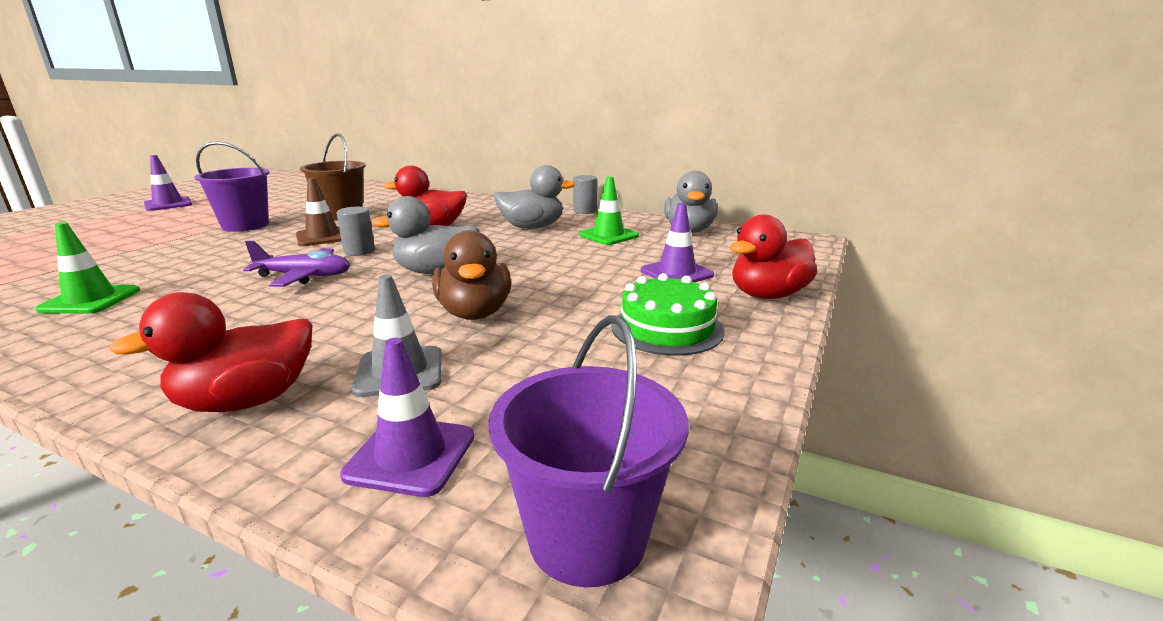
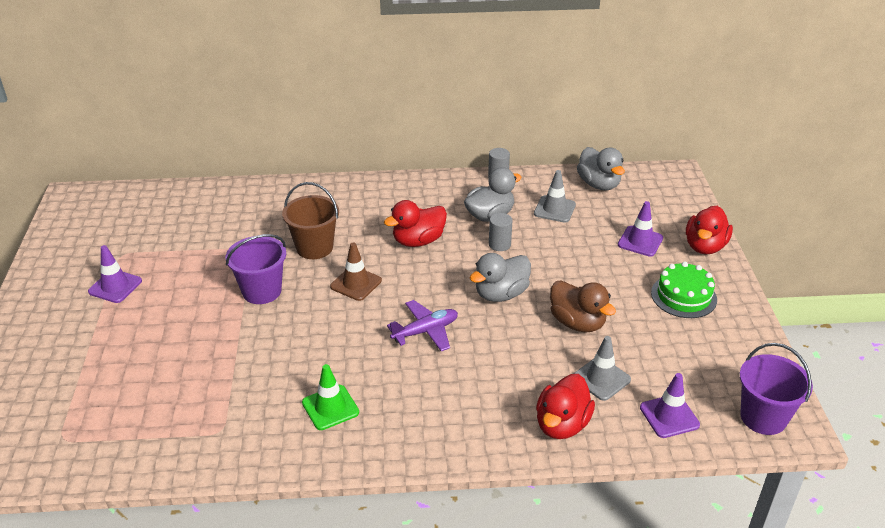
camera: 30 degrees left, 15 degrees up
(359, 251) = (414, 291): grey cylinder -> grey cylinder (499, 244)
(608, 235) = (554, 209): green traffic cone -> grey traffic cone

